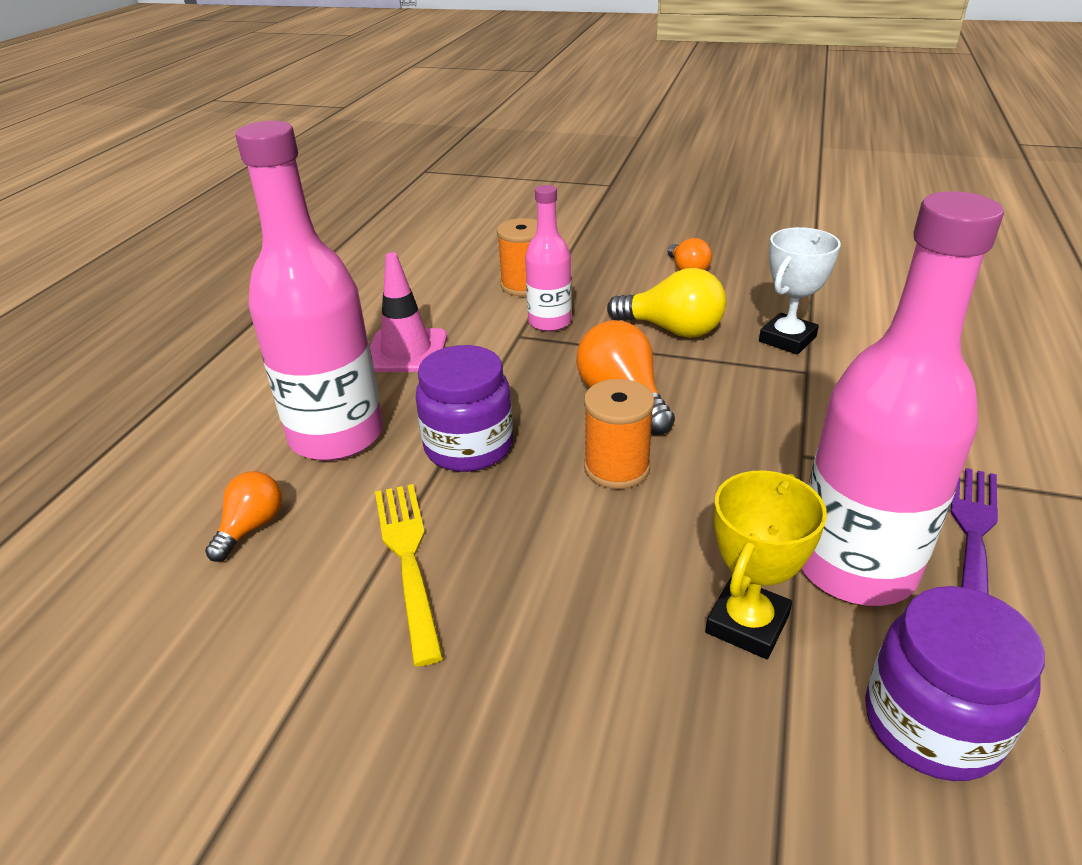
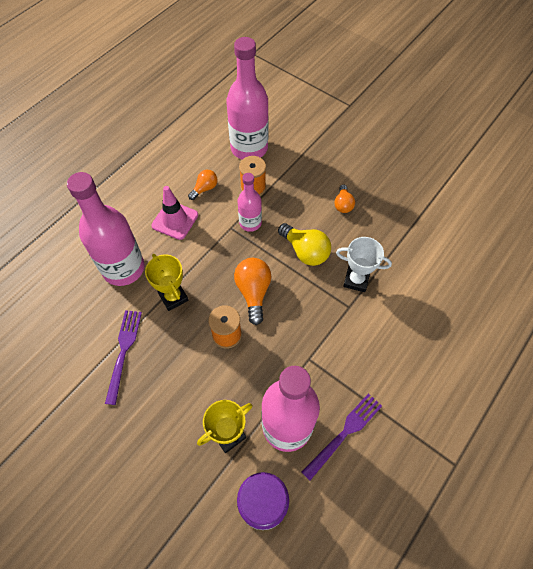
camera: 20 degrees right, 25 degrees up
(251, 527) = (74, 310): orange light bulb -> orange light bulb (205, 188)
(408, 560) = (123, 352): yellow fork -> purple fork
(469, 447) = (173, 297): purple jar -> yellow trophy
(485, 250) = (249, 148): none -> pink bottle
(787, 339) = (356, 280): white trophy -> white trophy turned 45 degrees clockwise

